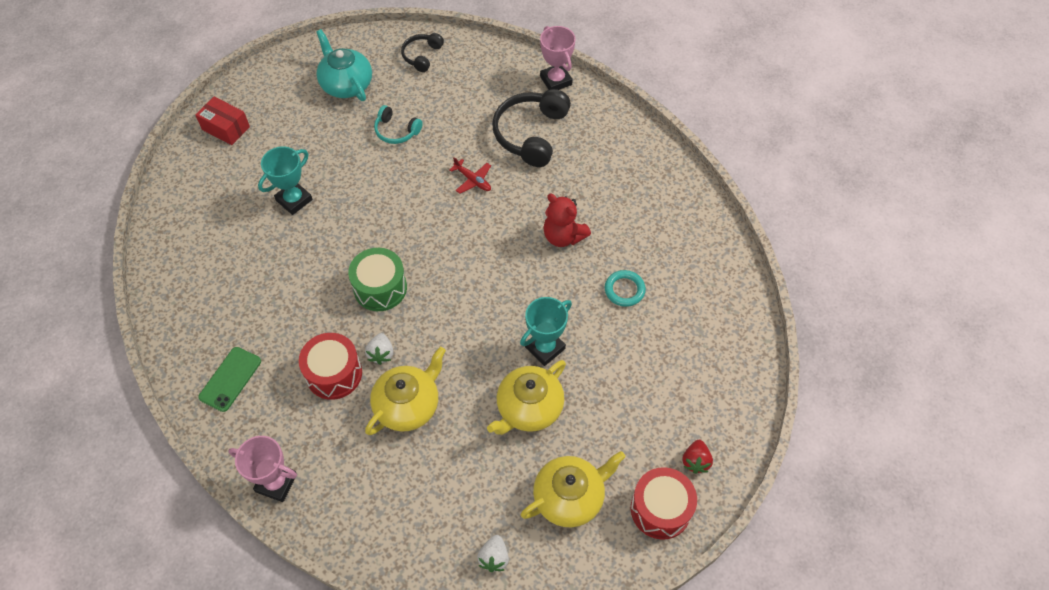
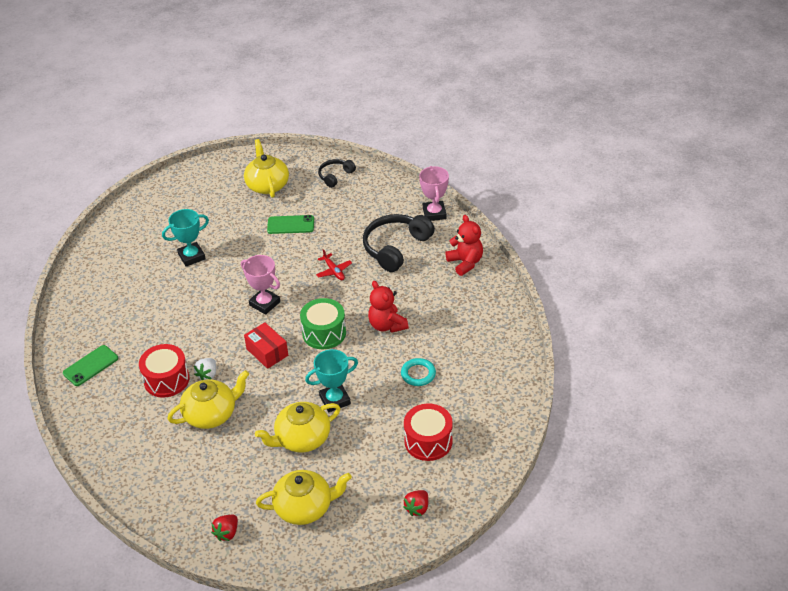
camera: 20 degrees right, 15 degrees down
(226, 128) = (164, 198): red box -> red box (267, 352)
(276, 483) = (91, 442): pink trophy -> pink trophy (265, 303)
(346, 84) = (267, 185): turquoise teapot -> yellow teapot
(380, 288) = (228, 330): green drum -> green drum (324, 333)
(396, 131) = (290, 225): turquoise headphones -> green phone
(494, 557) = (227, 533): white strawberry -> red strawberry
(616, 136) = (465, 263): none -> red teddy bear
(660, 509) = (372, 534): red drum -> red drum (428, 441)

